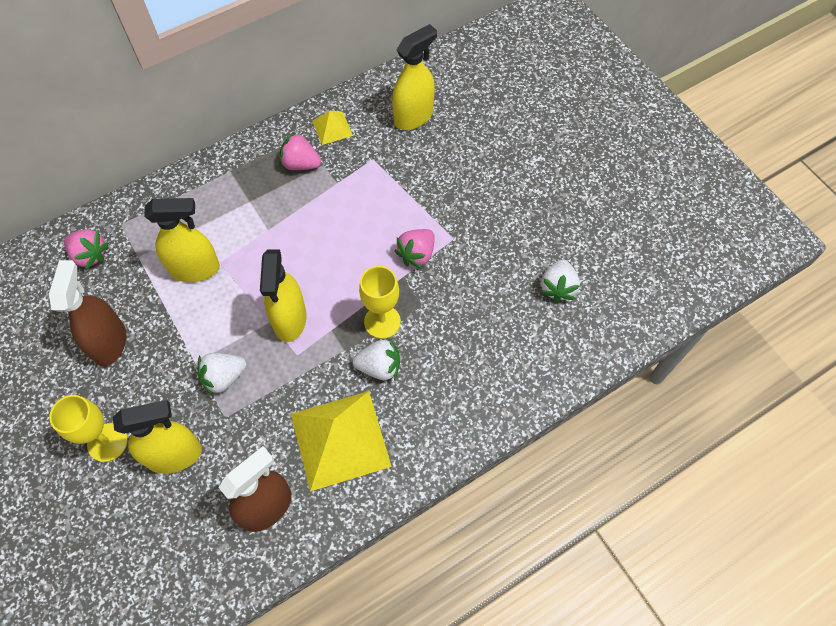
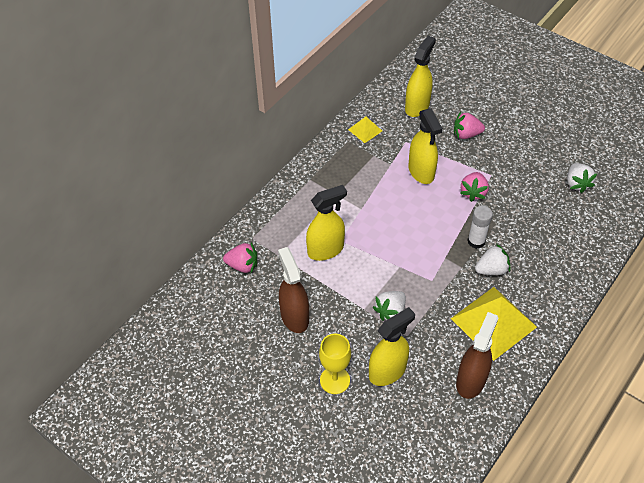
camera: 20 degrees left, 10 degrees down
(290, 319) = (413, 260): yellow spray bottle -> yellow spray bottle (421, 172)
(300, 164) = (357, 160): pink strawberry -> pink strawberry (466, 134)
(382, 322) = (476, 241): yellow goblet -> white glue stick

